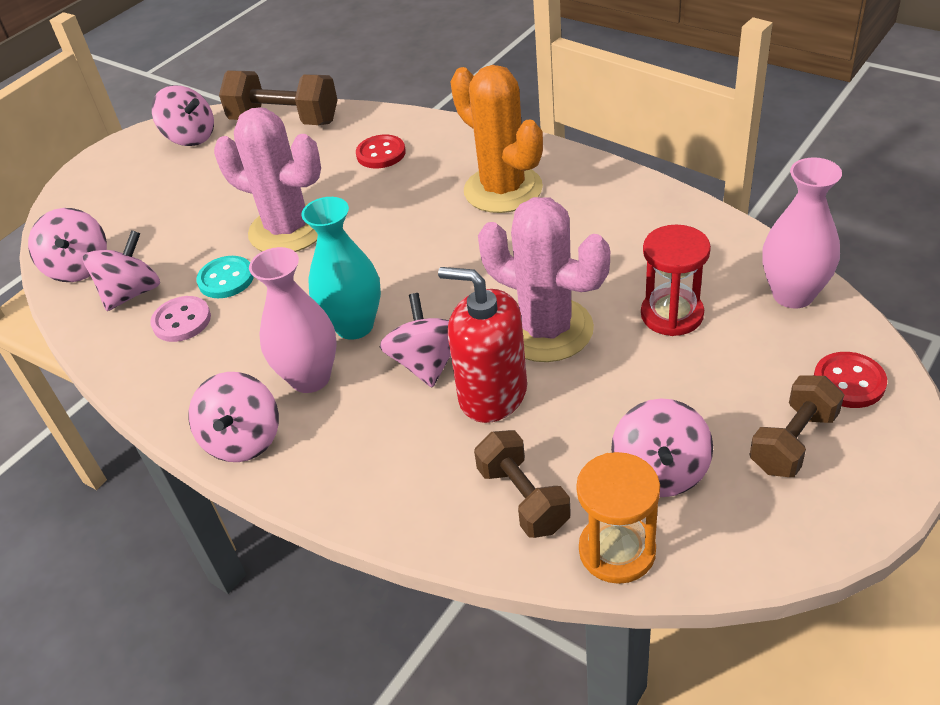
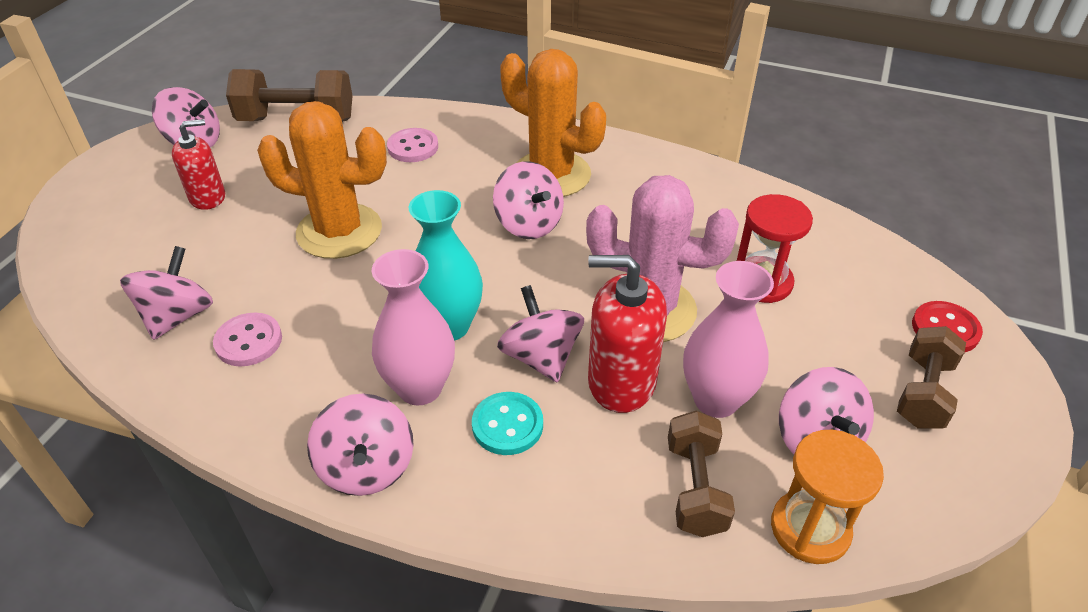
camera: 20 degrees left, 0 degrees up
(79, 267) = (102, 293): pink spinning top -> pink spinning top (529, 224)
(186, 189) = (207, 197): none -> red soap dispenser
(226, 279) = (286, 290): turquoise button -> turquoise button (507, 425)
(288, 229) = (339, 231): pink cactus -> orange cactus
(381, 154) = (413, 147): red button -> pink button
(523, 498) = (695, 488): brown dumbbell -> brown dumbbell turned 45 degrees clockwise
(793, 295) = (861, 253): pink vase -> pink vase (716, 400)

